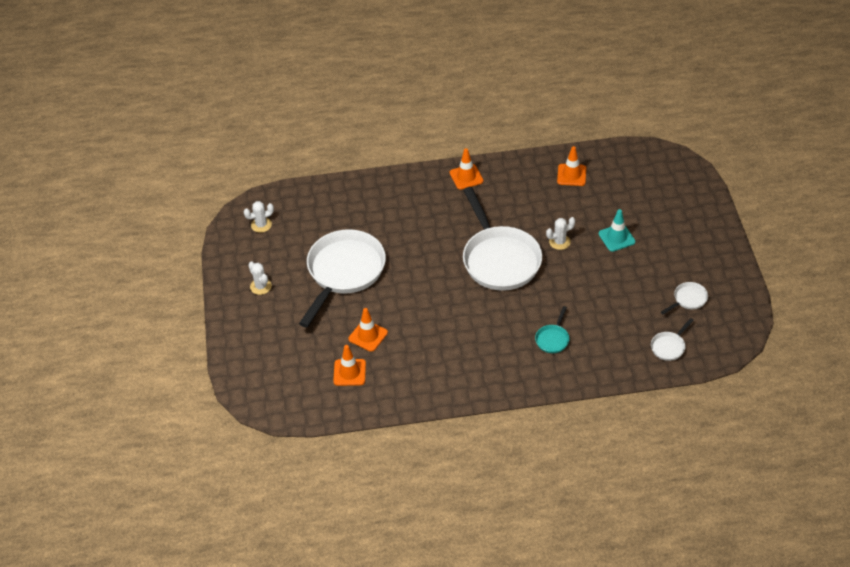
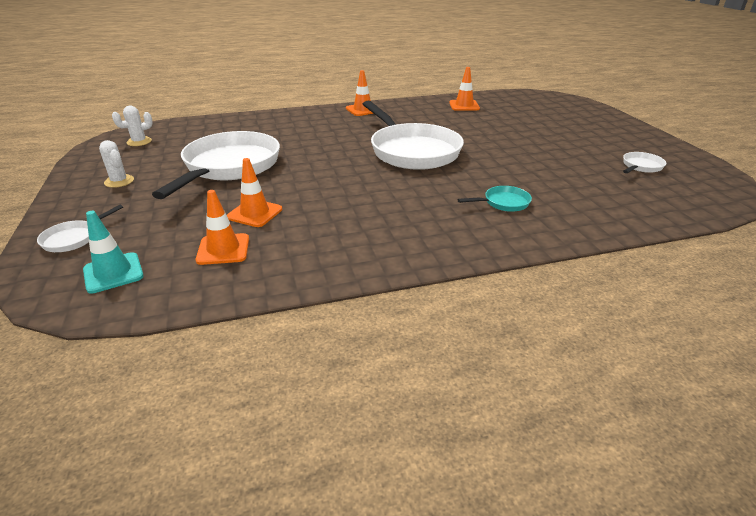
camera: 10 degrees left, 15 degrees down
(553, 339) = (503, 203): turquoise pan -> turquoise pan turned 120 degrees counterclockwise
(559, 242) = (472, 138): white cactus -> none
(616, 238) = (530, 134): turquoise traffic cone -> turquoise traffic cone (113, 273)
(669, 346) = (653, 201): white pan -> white pan (74, 238)

